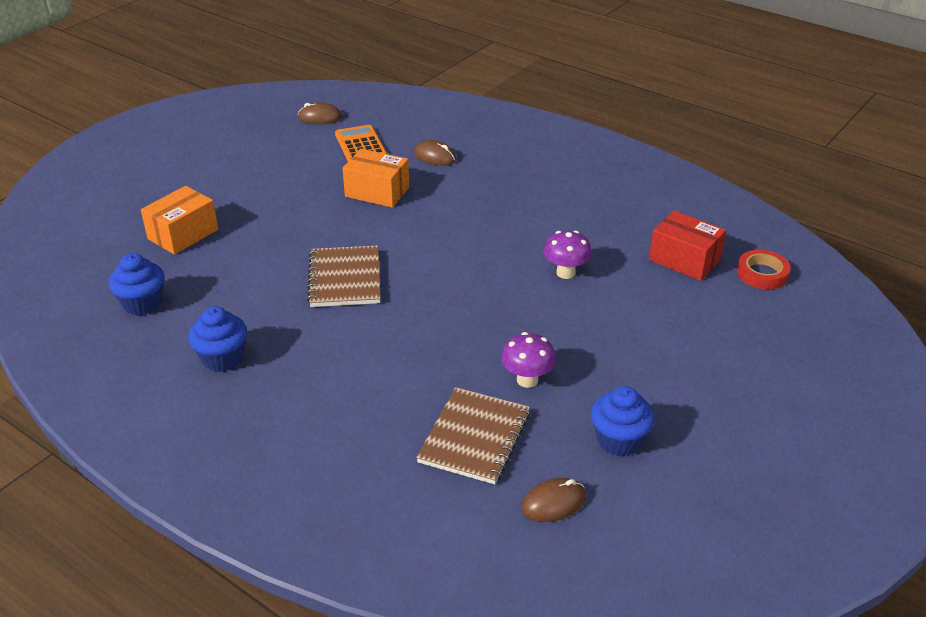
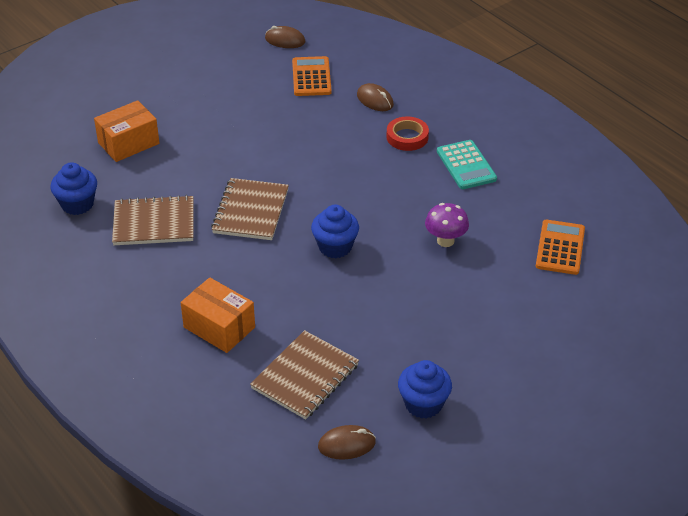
camera: 15 degrees right, 5 degrees up
(222, 358) = (127, 266): blue cupcake -> blue cupcake (335, 247)
(239, 308) = (154, 223): none -> brown notebook
(377, 192) = (309, 129): orange box -> orange box (219, 327)
(527, 380) = (369, 335): purple mushroom -> none
(553, 200) = (466, 165): none -> turquoise calculator
(684, 260) = (560, 248): red box -> orange calculator
(762, 274) = (626, 275): red tape -> red tape (407, 137)

